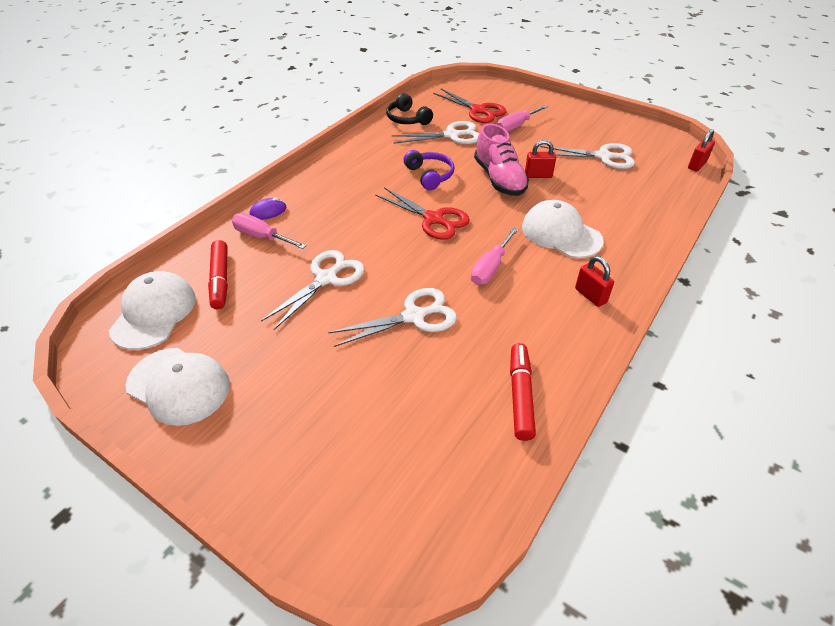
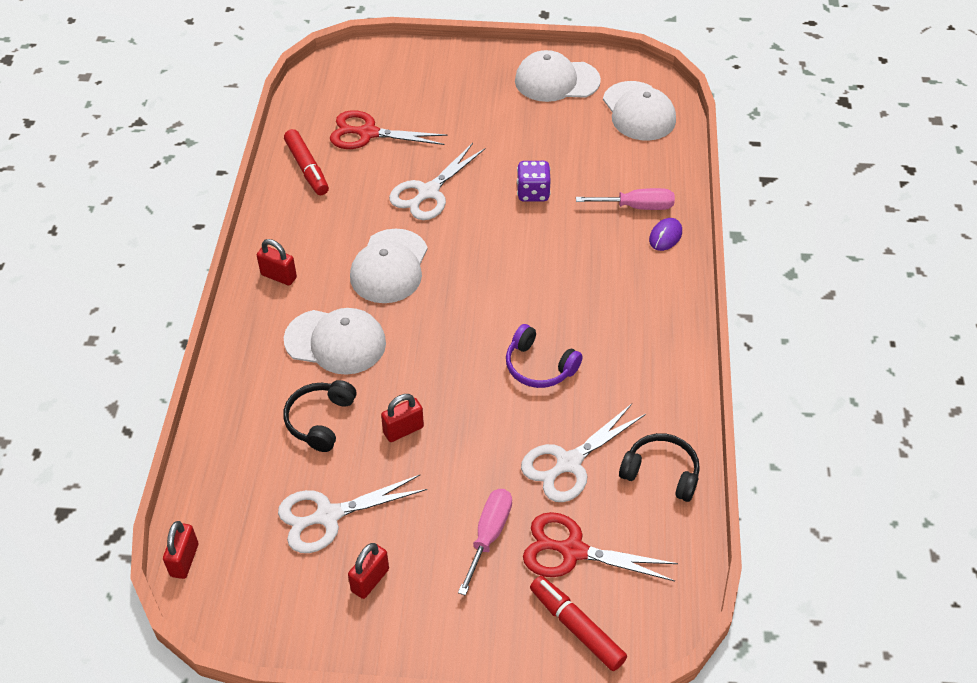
camera: 150 degrees right, 5 degrees up
(220, 280) = (622, 155): red marker -> red marker (576, 627)
(326, 279) = (533, 193): white scissors -> purple dice
(433, 219) = (486, 301): red scissors -> red scissors (368, 133)
(490, 268) = (389, 266): pink screwdriver -> white cap
(499, 179) = (449, 400): pink shoe -> none
(589, 130) = (370, 580): none -> red padlock
(591, 196) = (320, 420): none -> black headphones

